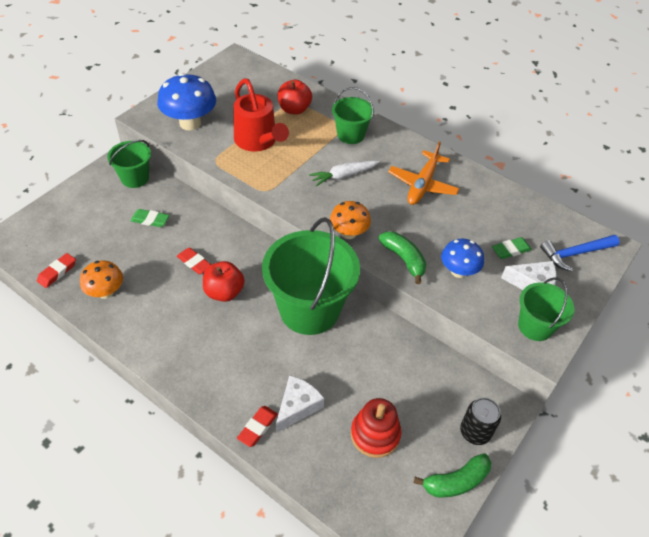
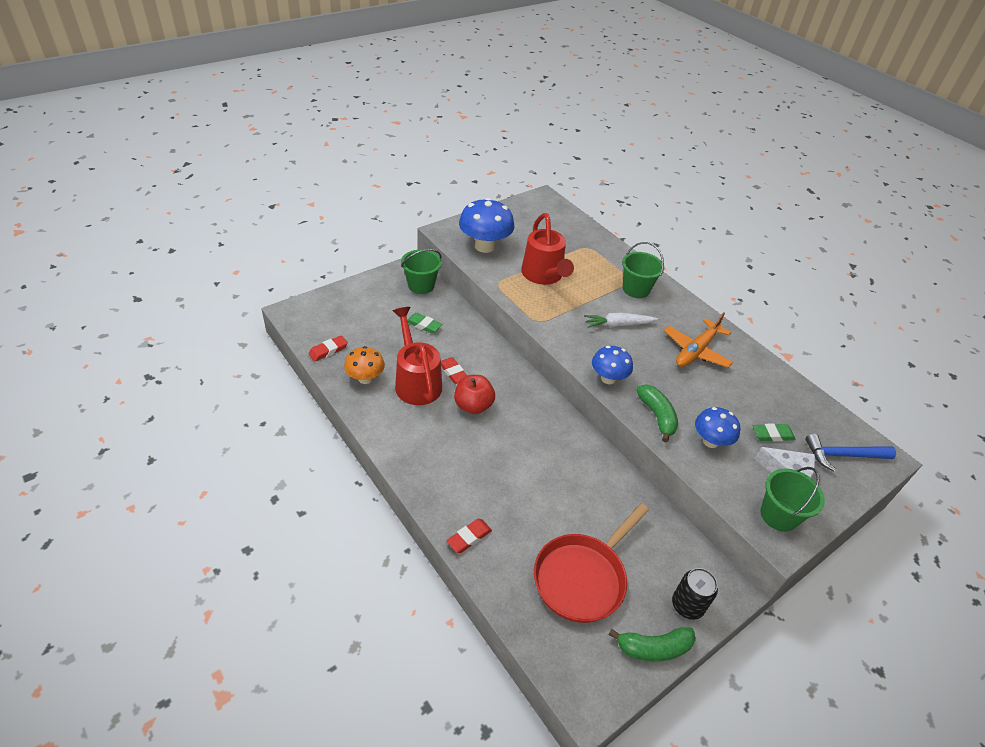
camera: 15 degrees right, 5 degrees down
(159, 281) = (416, 381): none -> red watering can
(294, 109) = (587, 254): red apple -> none
(297, 406) = (513, 529): white cheese -> none
(309, 309) = (550, 442): green bucket -> none
(349, 233) = (608, 378): orange mushroom -> blue mushroom
(375, 434) = (582, 577): red stacking toy -> red pan

